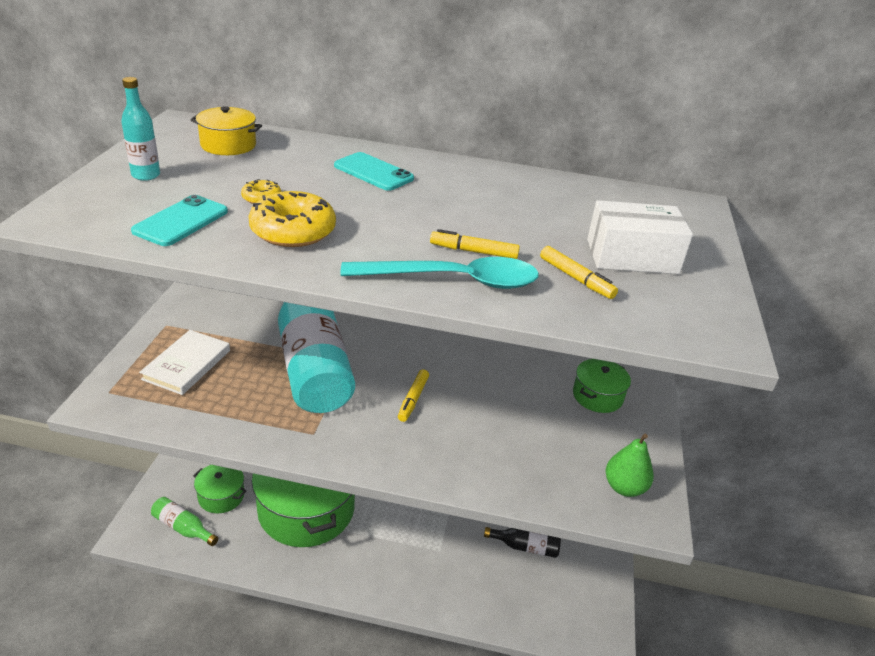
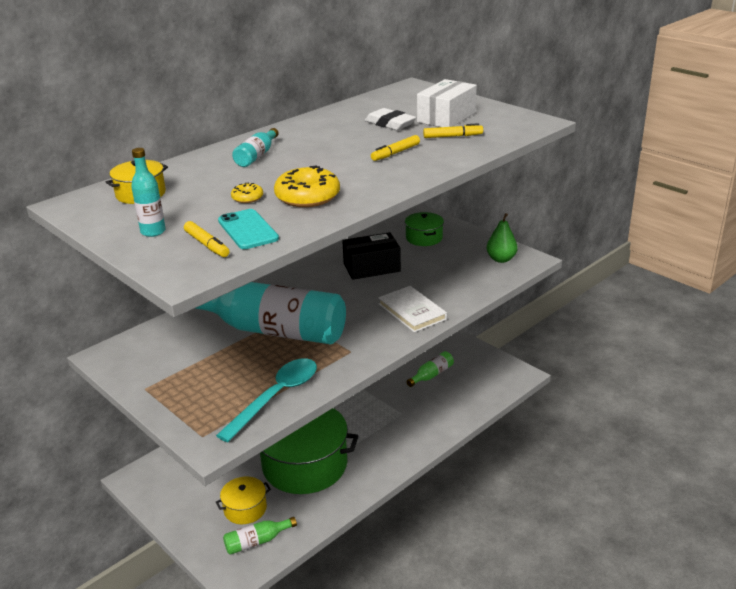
camera: 50 degrees left, 5 degrees down
(186, 364) = (211, 389): white book -> white book (412, 311)
(221, 496) = (245, 509): green pot -> yellow pot
(373, 172) = (257, 156): turquoise phone -> turquoise bottle
(413, 399) = (358, 302): yellow marker -> yellow marker (207, 244)
(453, 280) = (420, 166): turquoise spoon -> turquoise spoon (276, 397)
(491, 380) = (371, 267): none -> black box
(525, 547) = (431, 375): black bottle -> green bottle
(557, 223) = (390, 124): none -> white eraser

